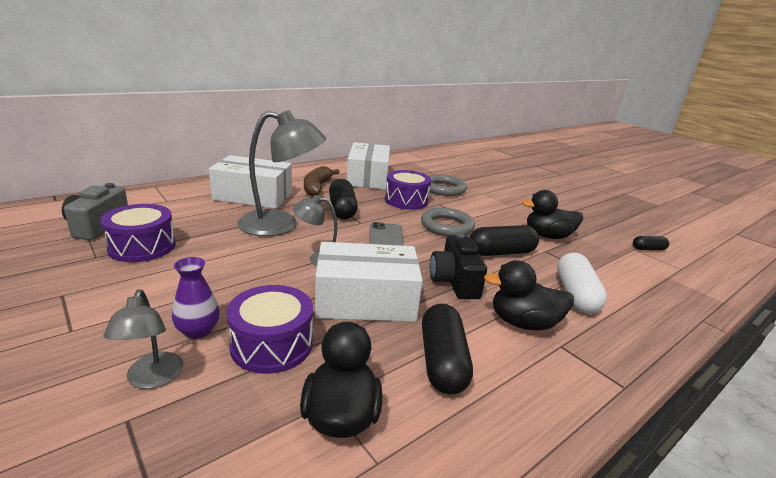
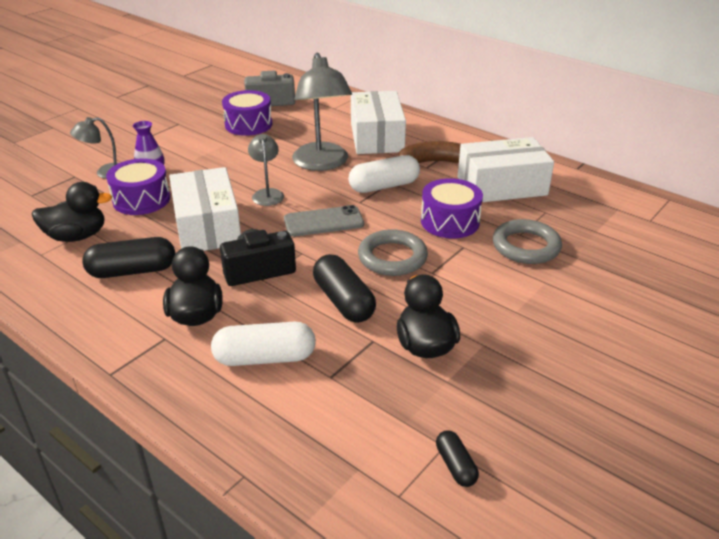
camera: 80 degrees right, 10 degrees up
(342, 209) = (384, 186): black capsule -> white capsule

